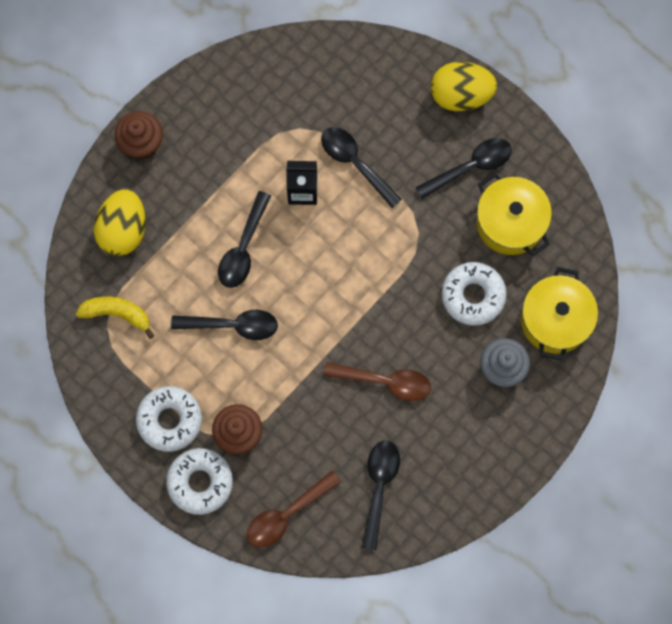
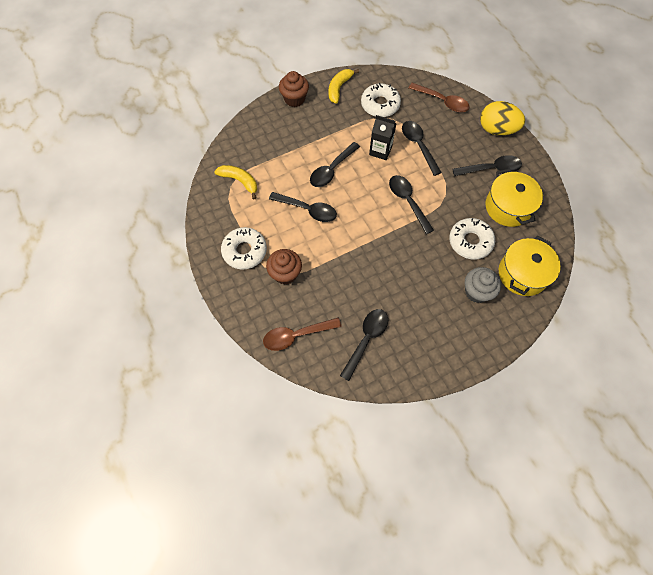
camera: 20 degrees right, 10 degrees down
(123, 230) = (264, 139): yellow egg -> none
(200, 482) = (247, 295): white donut -> white donut (380, 105)
(202, 100) = (339, 88): none -> yellow banana
(368, 262) = (407, 201): none -> black spoon
(385, 382) = (394, 274): brown spoon -> brown spoon (442, 101)

